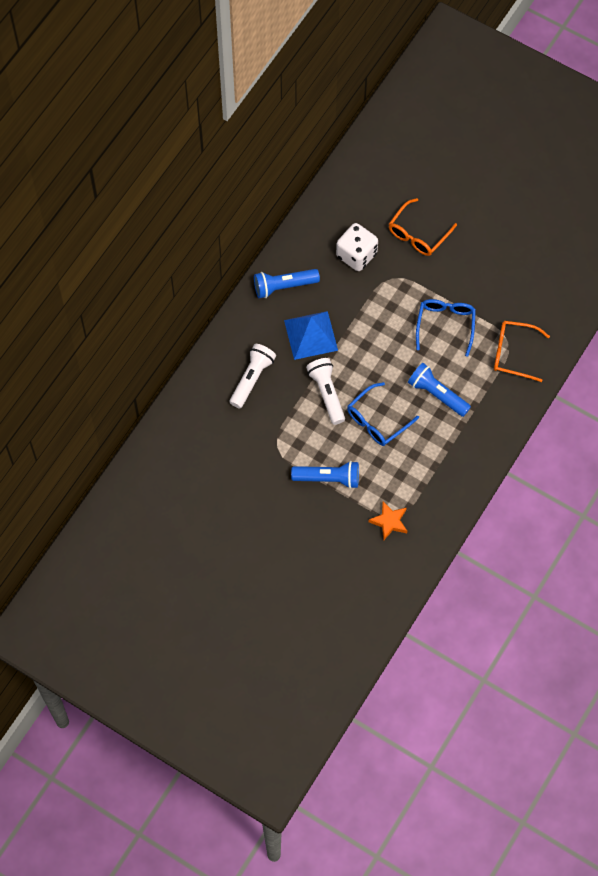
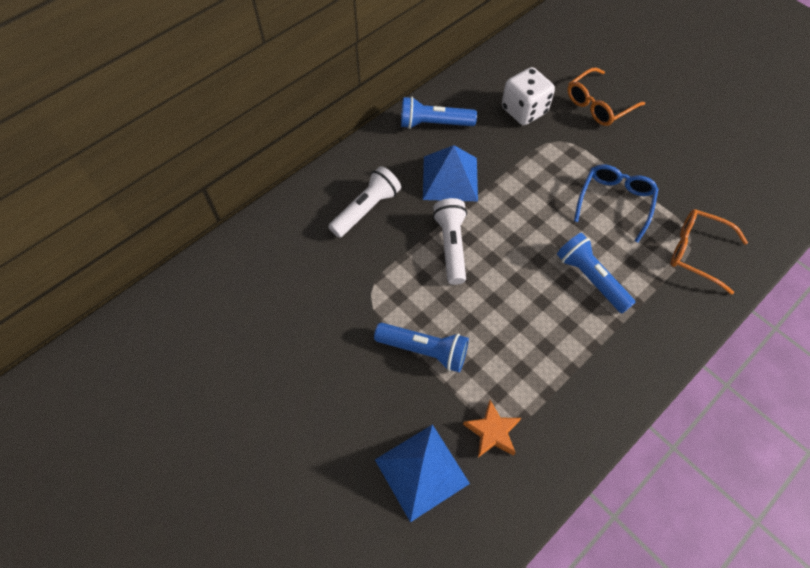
camera: 15 degrees right, 5 degrees down
(349, 558) = (422, 471): none -> blue pyramid
(377, 420) = (506, 292): blue glasses -> none

